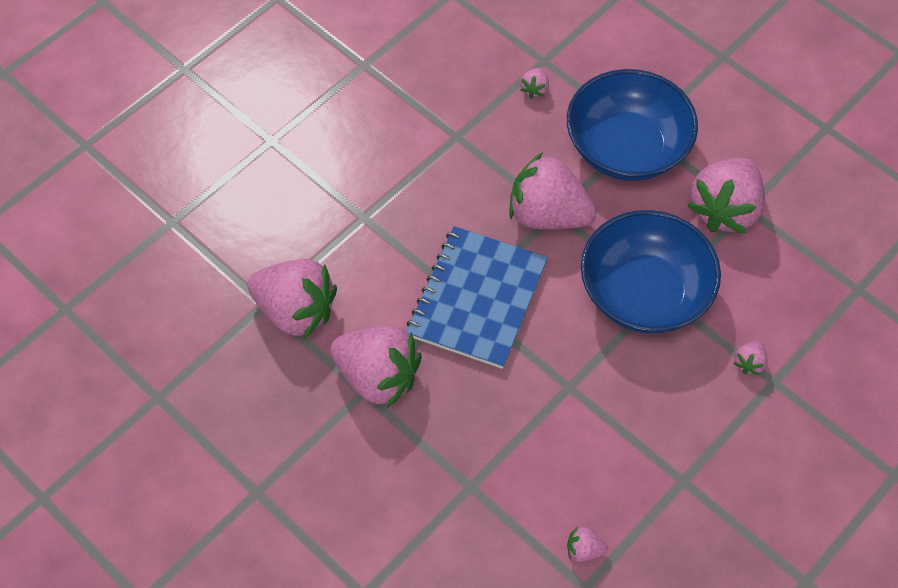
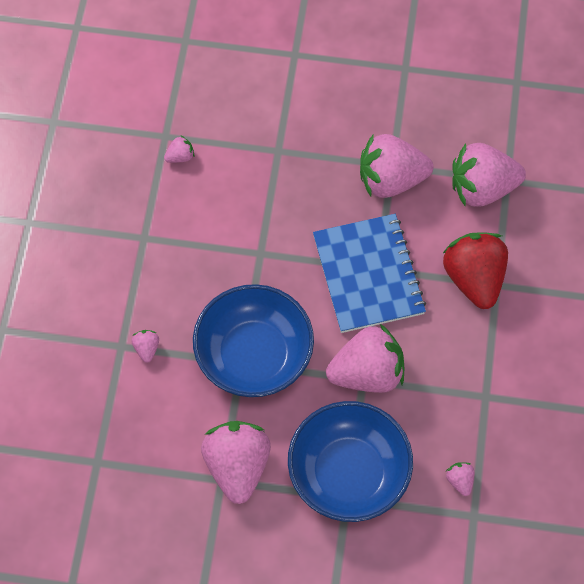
camera: 145 degrees right, 5 degrees up
(380, 234) = (474, 278): none -> red strawberry

